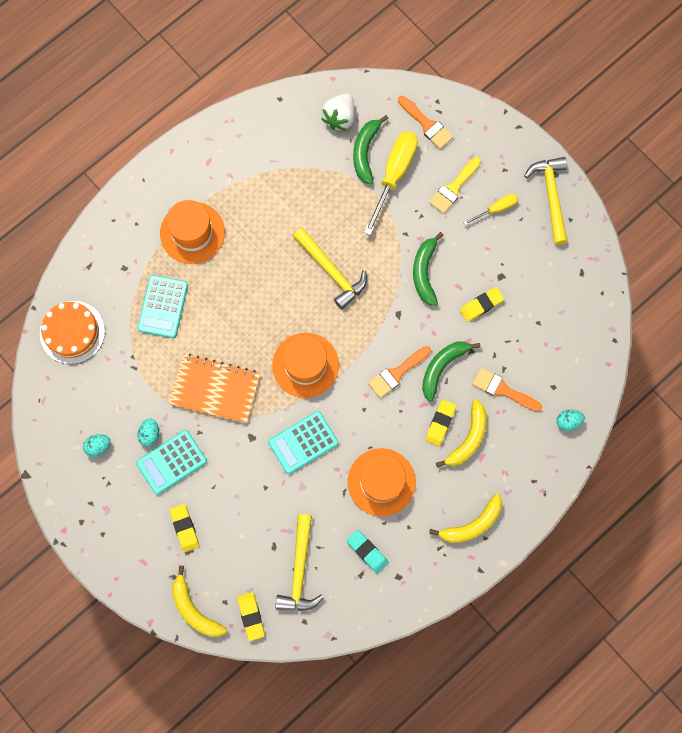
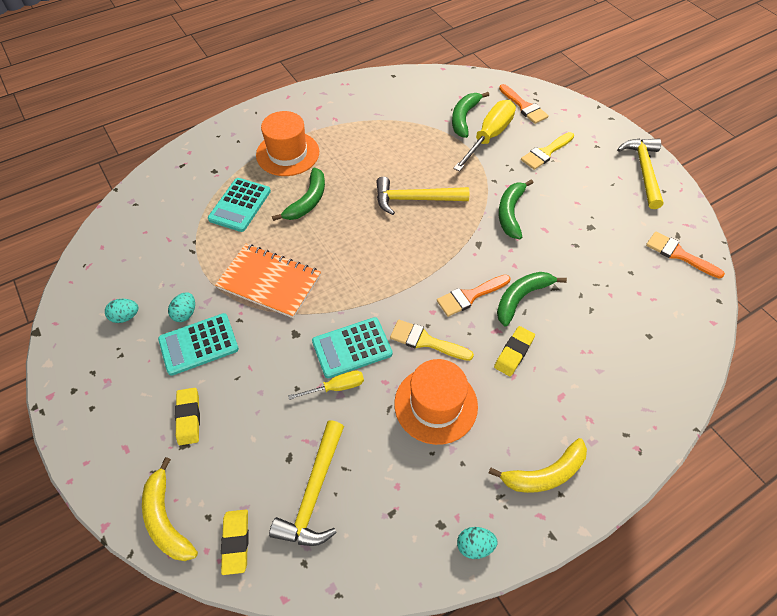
camera: 10 degrees right, 20 degrees down
(72, 332) = (143, 213): orange cake -> none
(227, 291) = (307, 201): none -> green banana
(305, 365) = (371, 274): orange hat -> none
(331, 271) = (415, 199): yellow hammer -> yellow hammer turned 120 degrees clockwise
(339, 117) = (444, 93): white strawberry -> none
(364, 425) = (425, 341): none -> yellow brush
(367, 551) = (405, 484): turquoise eraser -> none
(468, 438) = (546, 374): yellow banana -> none
(481, 305) = (568, 248): yellow eraser -> none
(496, 209) = (587, 173): yellow screwdriver -> yellow screwdriver (336, 387)
(502, 389) = (589, 329): orange brush -> orange brush (678, 254)
(568, 421) = (668, 374): turquoise egg -> turquoise egg (474, 545)

